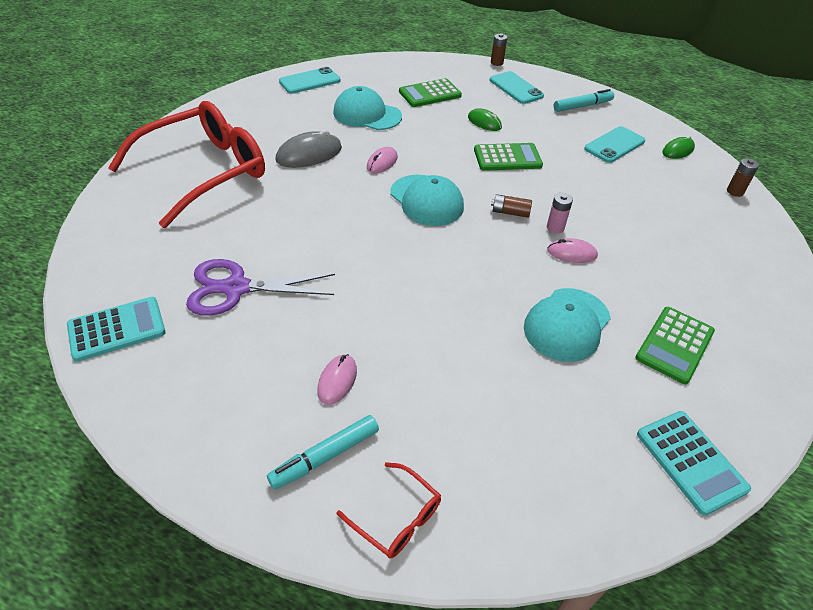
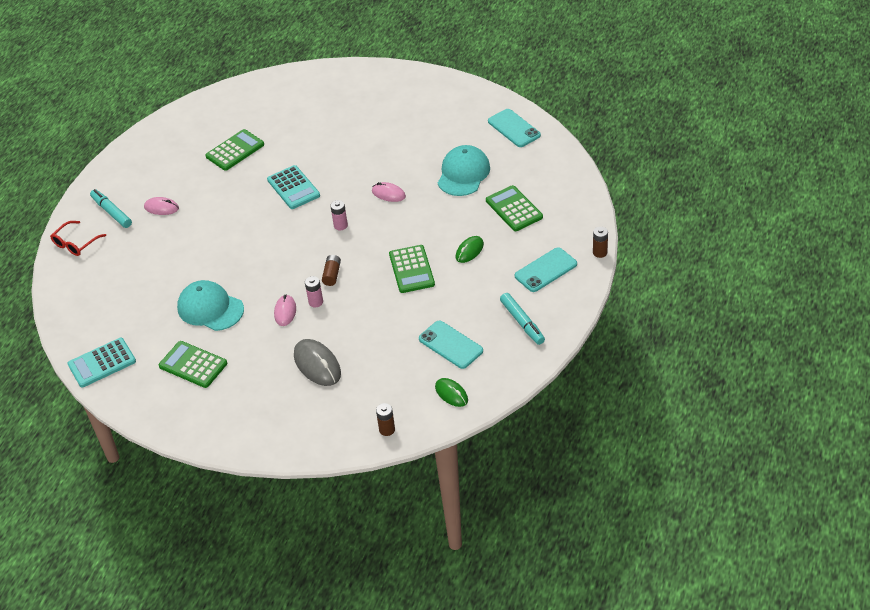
camera: 90 degrees right, 0 degrees up
(117, 329) = (198, 114): turquoise calculator -> turquoise calculator (293, 188)
(203, 172) = (357, 104): red glasses -> none
(236, 288) = (235, 150): purple scissors -> green calculator
(309, 154) = (392, 152): grey mouse -> grey mouse (317, 365)
(426, 200) = (340, 225): turquoise cap -> pink battery

